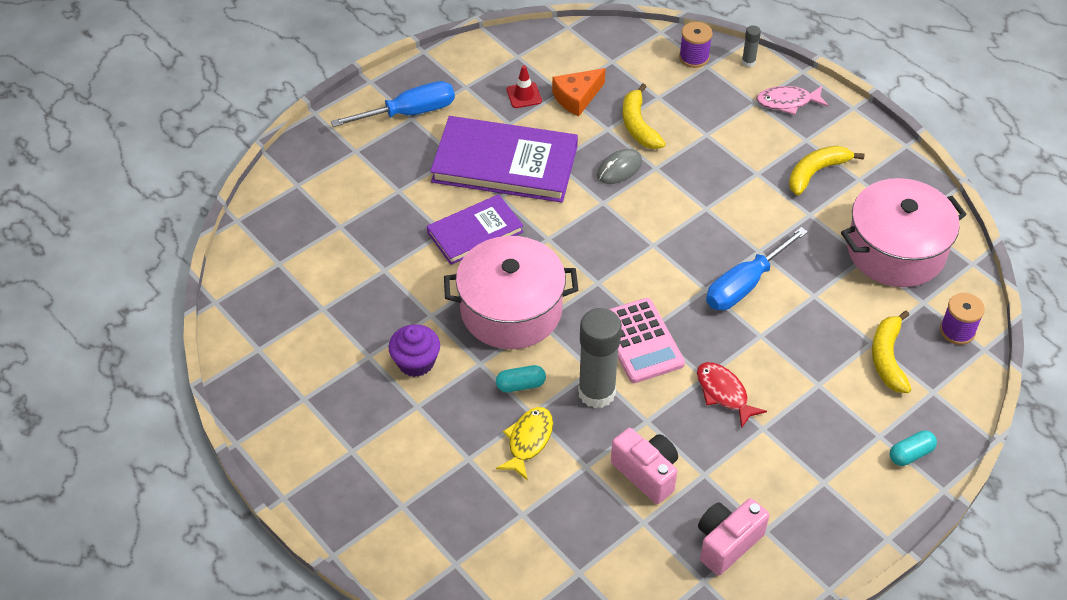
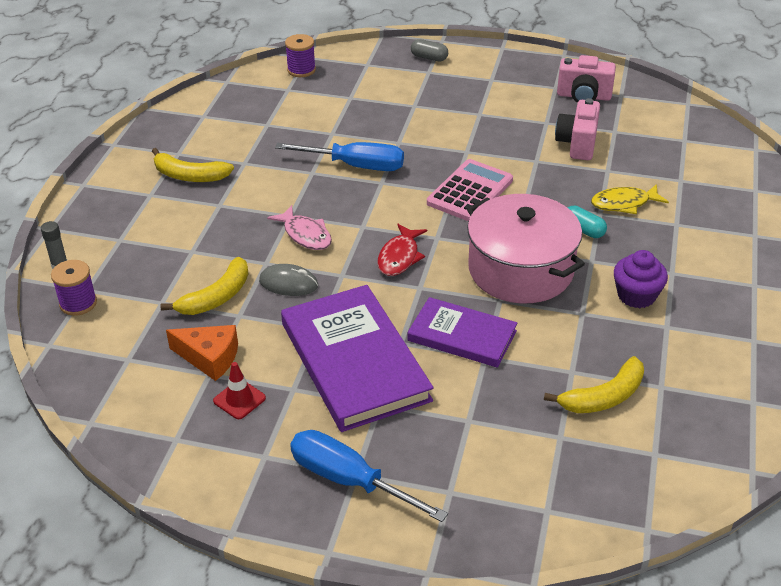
camera: 125 degrees left, 10 degrees down
(596, 392) = (542, 192): grey glue stick -> none
(724, 393) = (470, 138): red fish -> red fish (400, 257)
(787, 102) = (104, 221): pink fish -> pink fish (305, 235)
(887, 358) = (358, 87): yellow banana -> yellow banana (604, 397)
(895, 250) = (246, 114): pink pot -> none
(910, 454) = (429, 58): turquoise capsule -> grey capsule

